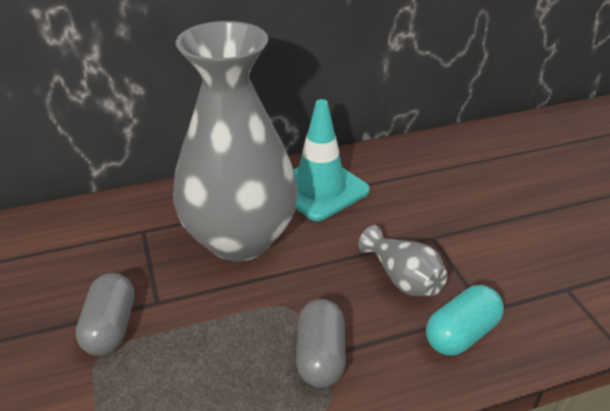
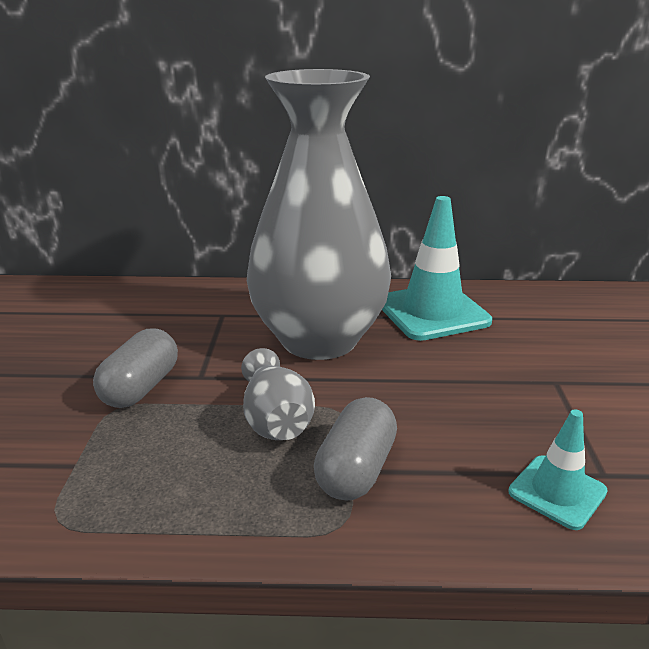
camera: 20 degrees right, 10 degrees down
(403, 278) = (498, 415): grey vase -> grey vase (275, 419)
(461, 334) = (557, 492): turquoise capsule -> turquoise traffic cone

